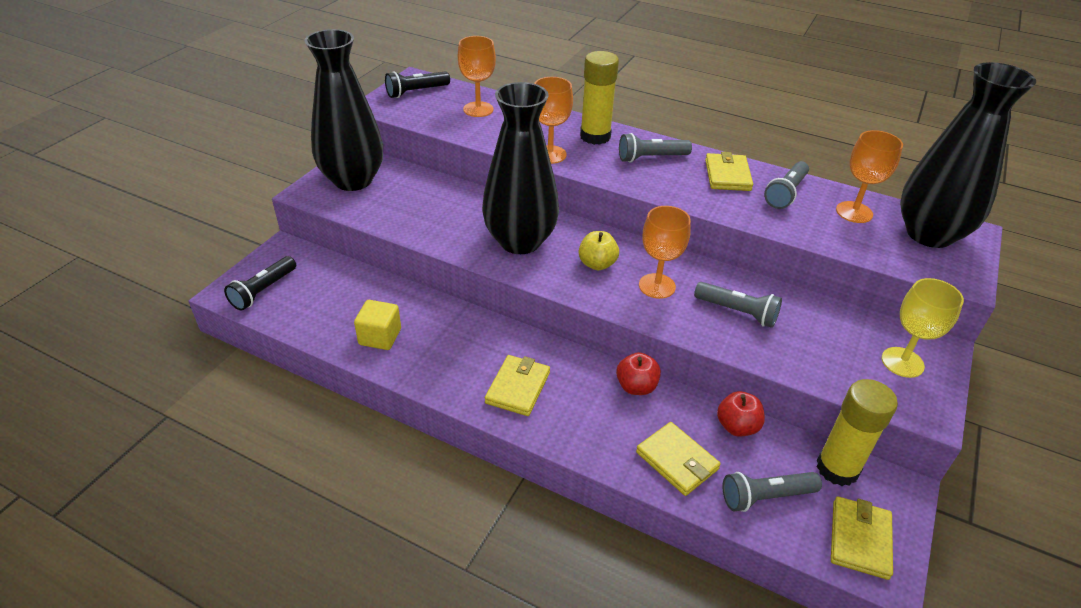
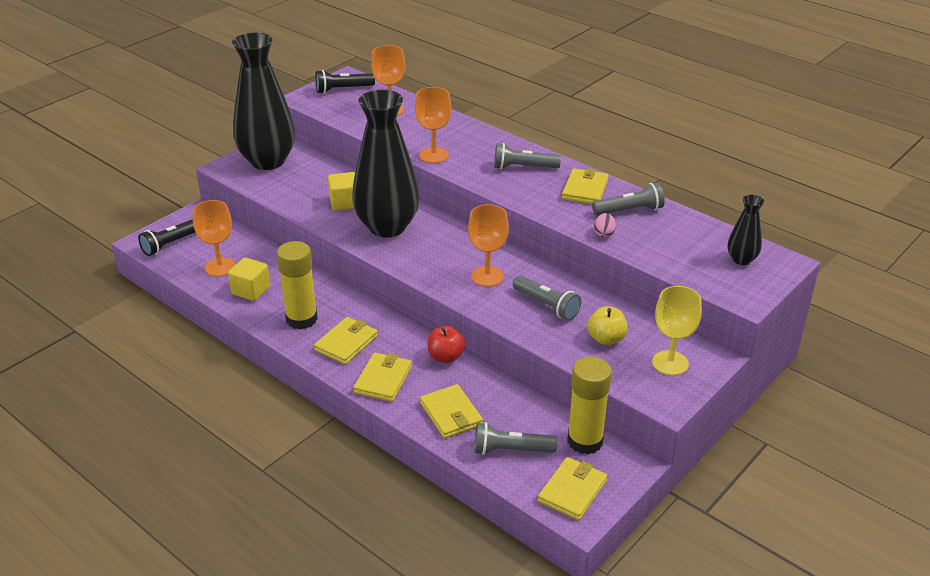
camera: 15 degrees right, 5 degrees down
(460, 219) = (345, 203): none -> yellow cube
(580, 429) = (383, 380): none -> yellow wallet
(595, 136) = (483, 144): yellow glue stick -> yellow glue stick (301, 319)
(597, 264) = (444, 253): yellow apple -> yellow apple (606, 339)
(737, 426) = (516, 398): red apple -> none
(777, 223) = (604, 234): none -> pink egg
(786, 193) = (629, 210): grey flashlight -> grey flashlight turned 150 degrees counterclockwise
(854, 212) = (683, 233): orange goblet -> orange goblet (220, 267)
(929, 234) = (741, 259): black vase -> black vase, size x0.45

